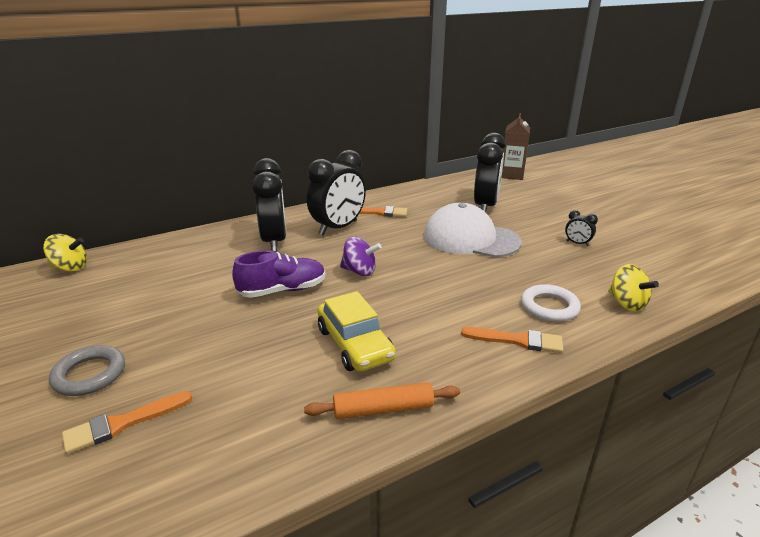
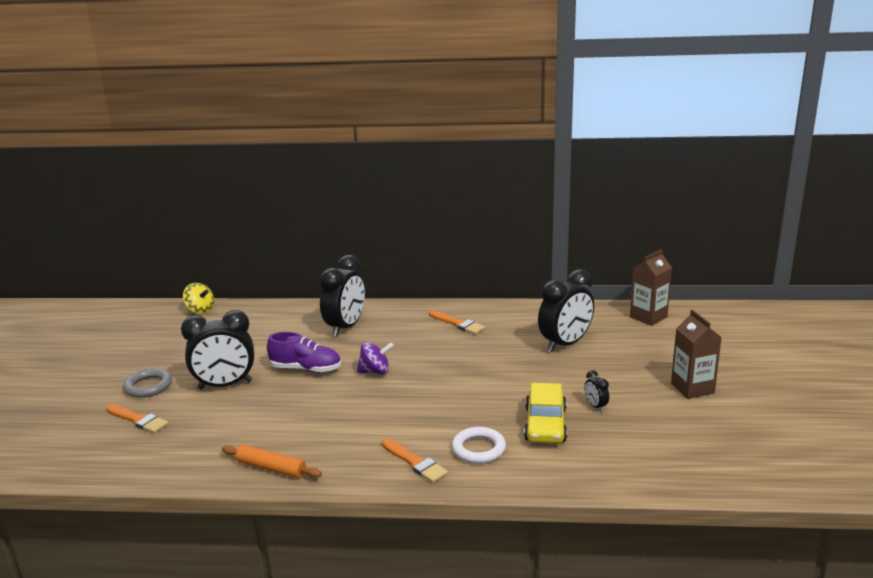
camera: 35 degrees right, 5 degrees down
(122, 423) = (138, 420): orange brush -> orange brush turned 150 degrees counterclockwise
(338, 228) = (407, 329): black clock -> black clock (225, 385)
(355, 344) = (305, 423): yellow car -> yellow car (545, 425)
(359, 271) = (375, 372): purple spinning top -> purple spinning top turned 60 degrees counterclockwise
(470, 239) = (502, 372): white cap -> none
(614, 212) = (692, 388): none -> brown carton
(626, 304) = (549, 470): yellow spinning top -> none

